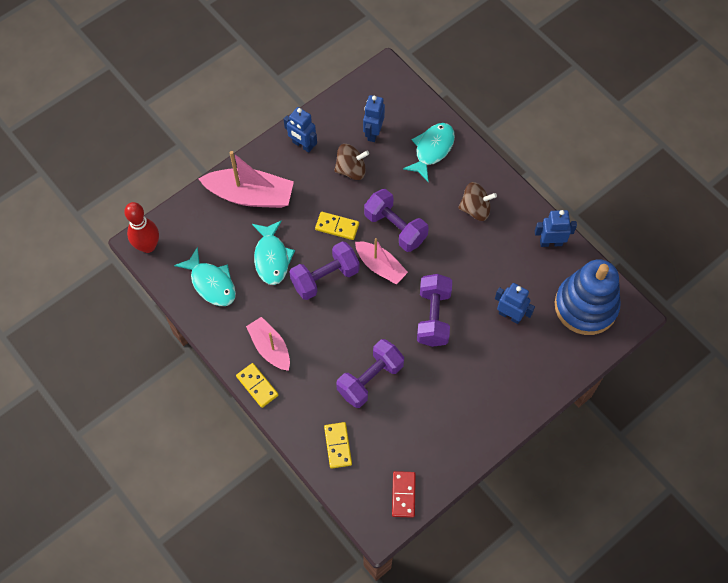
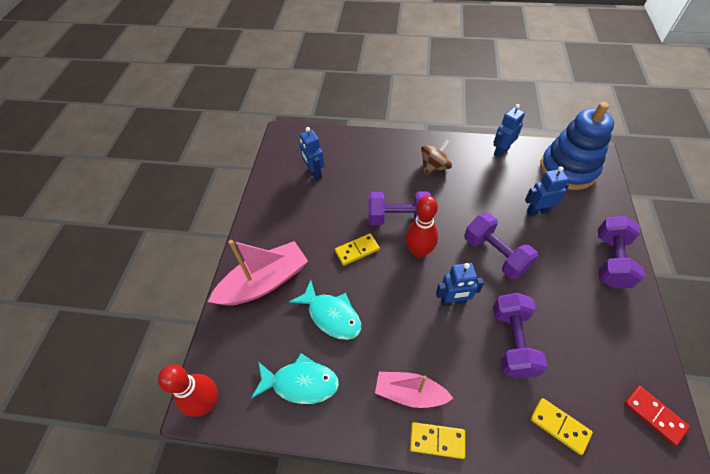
camera: 40 degrees left, 10 degrees down
(302, 145) = (271, 216): blue robot -> blue robot (453, 301)
(325, 278) = (389, 294): purple dumbbell -> purple dumbbell (611, 261)
(351, 170) = (325, 206): brown spinning top -> none
(380, 266) = (419, 252): pink boat -> red bowling pin
(432, 150) = (365, 155): turquoise fish -> none

